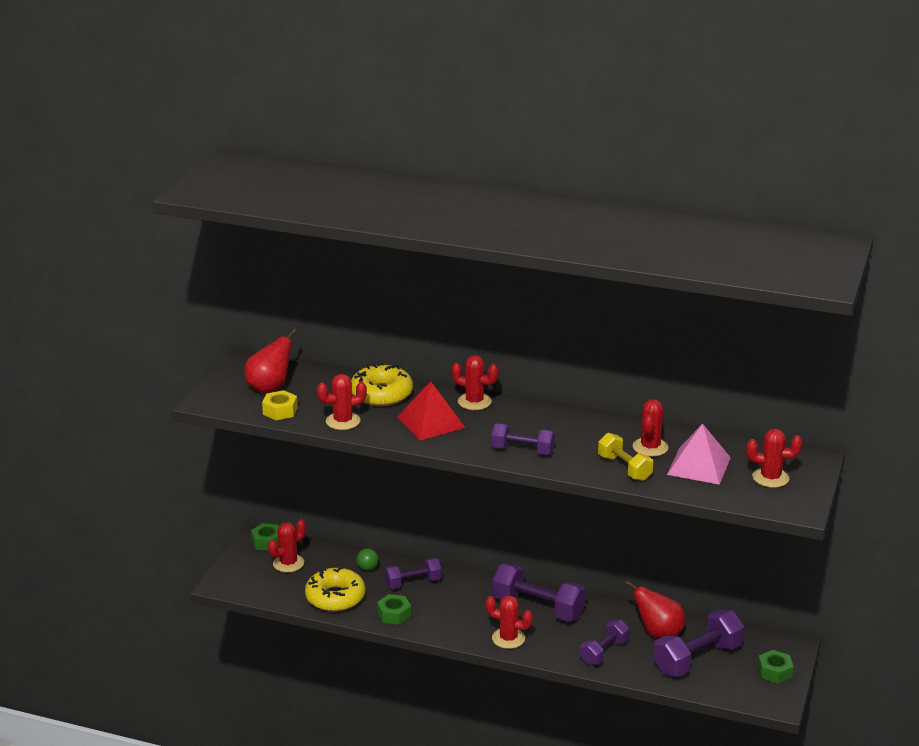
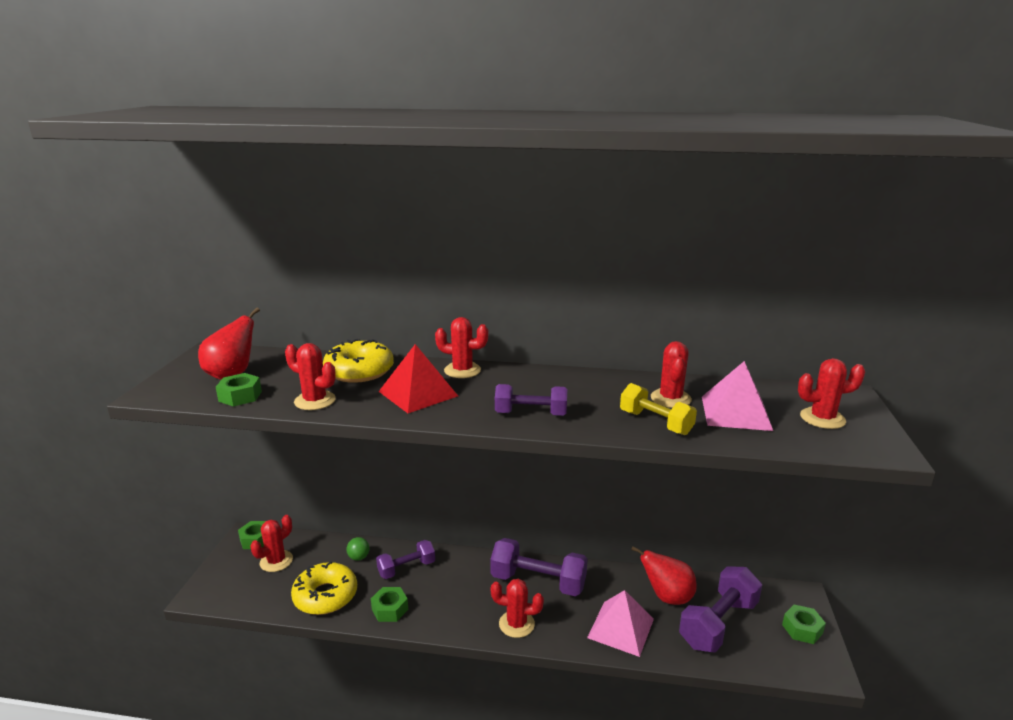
camera: 10 degrees left, 5 degrees down
(280, 411) = (240, 396): yellow nut -> green nut
(343, 421) = (315, 401): red cactus -> red cactus turned 60 degrees clockwise
(604, 652) = (621, 628): purple dumbbell -> pink pyramid

